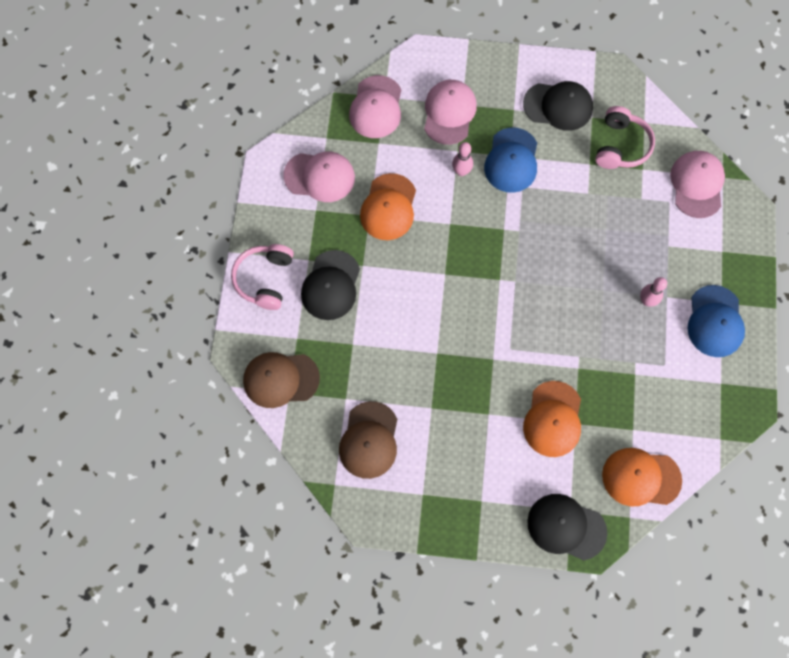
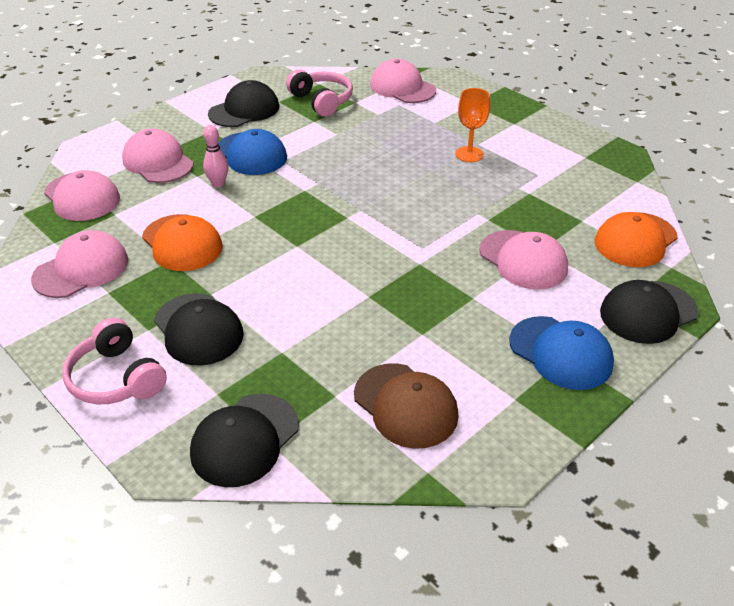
camera: 50 degrees left, 30 degrees down
(281, 379) = (245, 440): brown cap -> black cap
(553, 419) = (523, 260): orange cap -> pink cap
(647, 301) = (469, 154): pink bowling pin -> orange goblet
(715, 321) = (527, 134): blue cap -> blue cap (560, 353)

